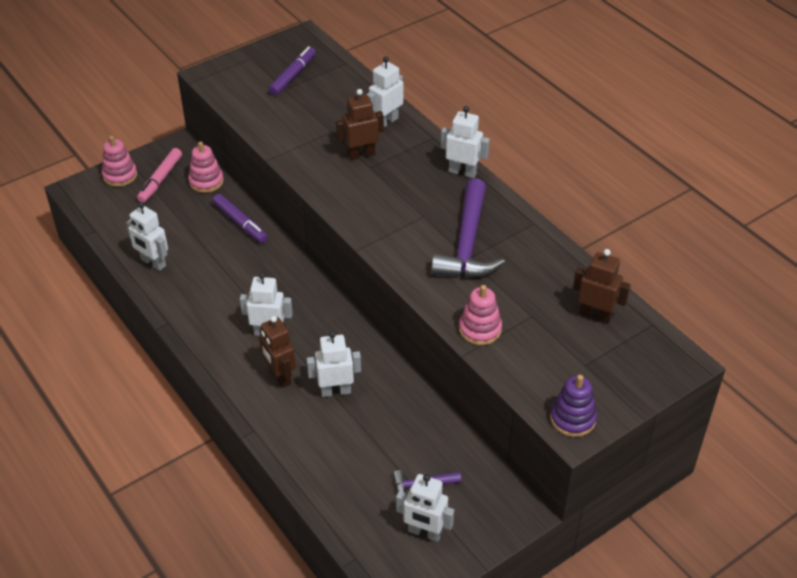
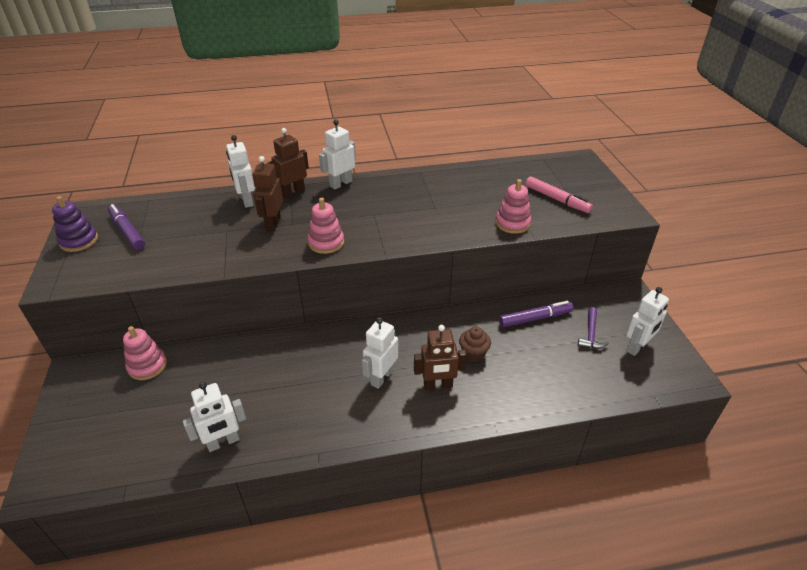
camera: 65 degrees left, 5 degrees down
(120, 175) = (62, 436): pink stacking toy -> pink stacking toy (326, 243)
(160, 180) = (106, 402): pink marker -> pink marker (557, 199)
(240, 223) = (228, 357): purple marker -> purple marker (535, 318)
(335, 391) = (473, 354): white robot -> brown cupcake
(467, 243) = (419, 203): purple hammer -> none
(572, 419) = (615, 211): purple stacking toy -> purple stacking toy (79, 241)
(595, 315) = (524, 175): brown robot -> brown robot (293, 193)

